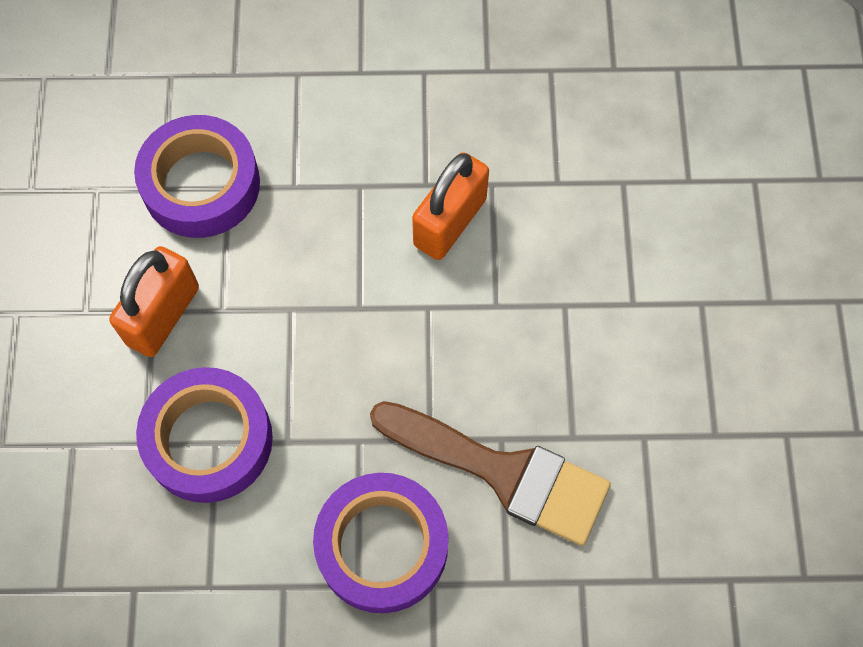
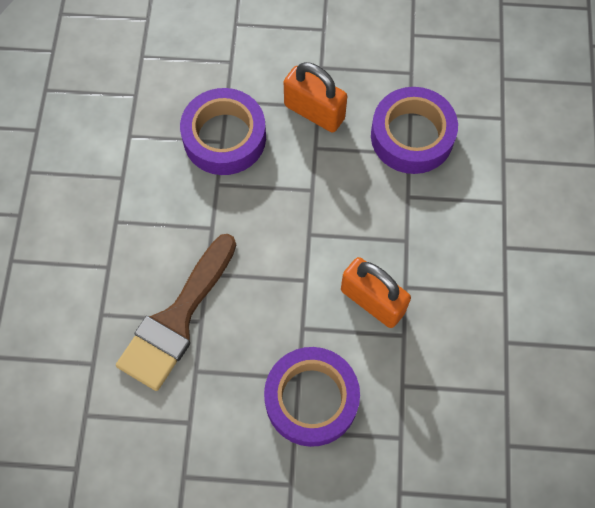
camera: 95 degrees right, 0 degrees up
(382, 546) = (138, 237): purple tape -> purple tape (311, 399)

